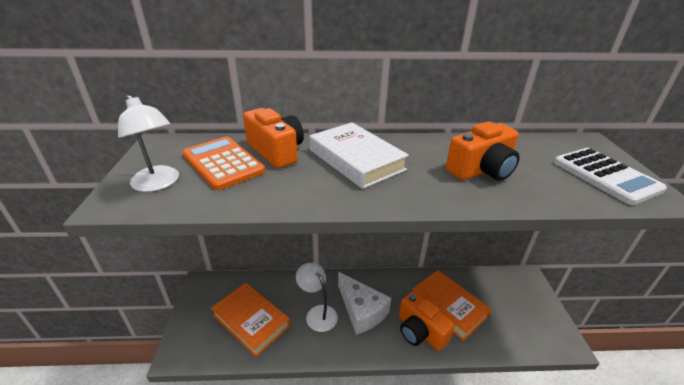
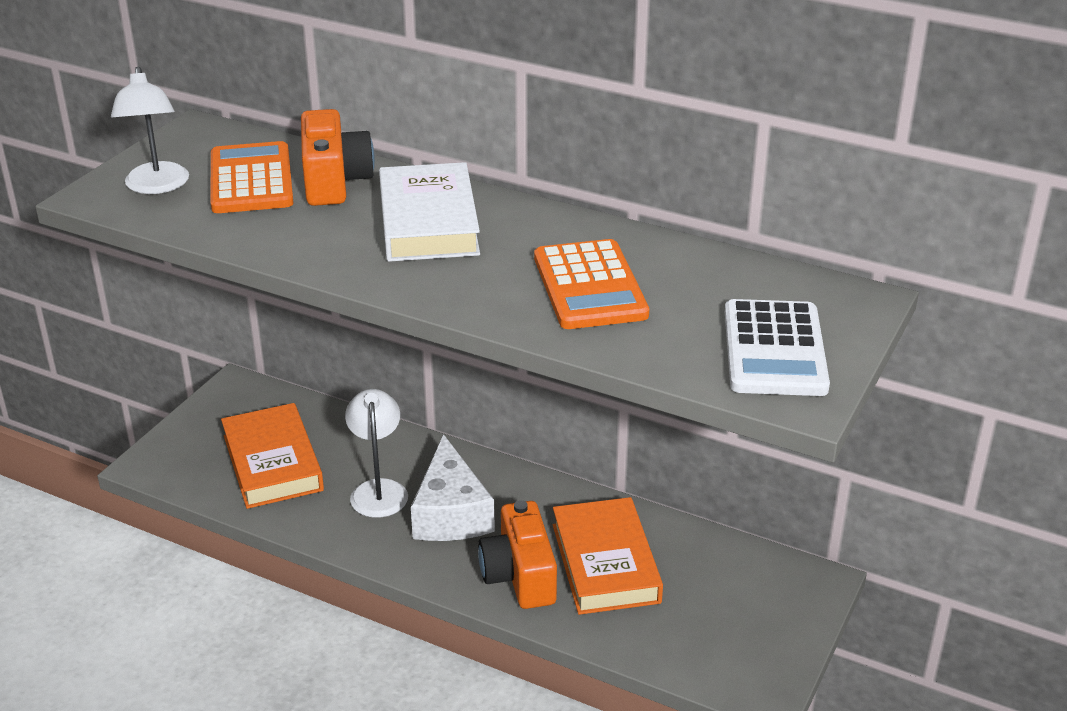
camera: 30 degrees right, 0 degrees up
(481, 170) = (590, 286): orange camera -> orange calculator

